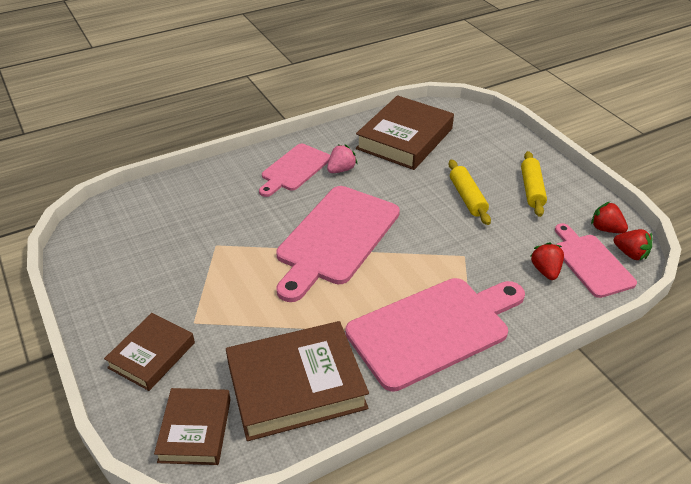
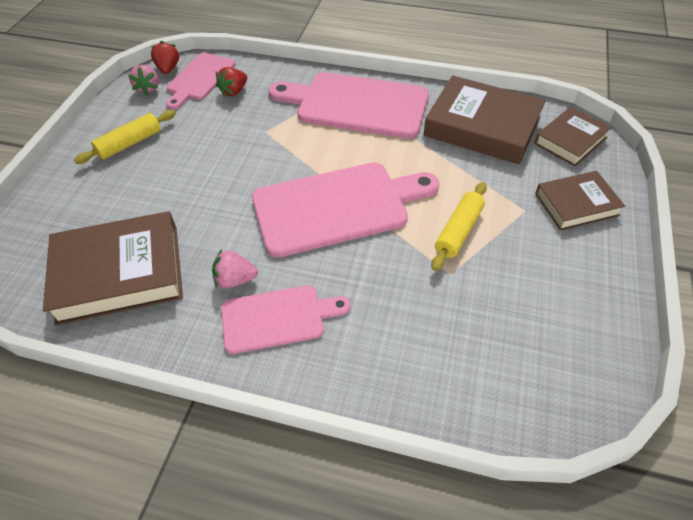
camera: 135 degrees left, 10 degrees up
(467, 198) = (185, 170): yellow rolling pin -> yellow rolling pin (458, 231)
(606, 229) = (148, 88): red strawberry -> pink strawberry

